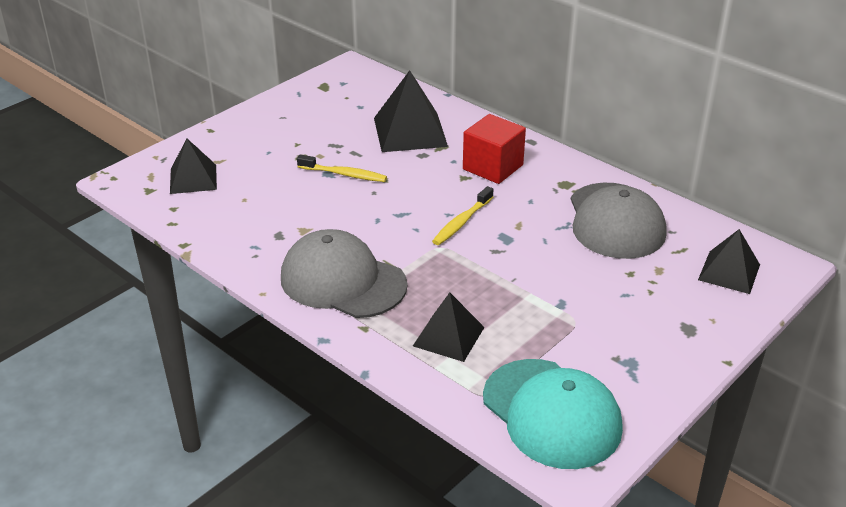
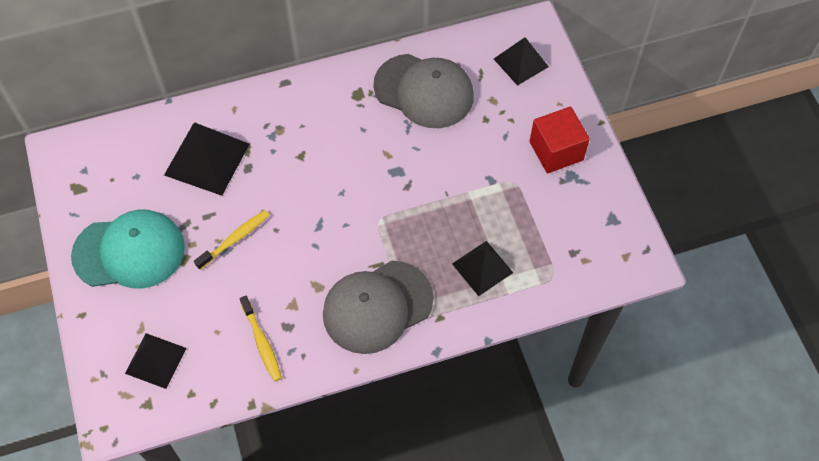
camera: 60 degrees left, 25 degrees up
(461, 222) = (358, 189): yellow toothbrush -> yellow toothbrush (262, 343)
(493, 167) = (302, 129): red cube -> red cube (556, 151)
(551, 413) = (590, 248): turquoise cap -> turquoise cap (129, 251)

